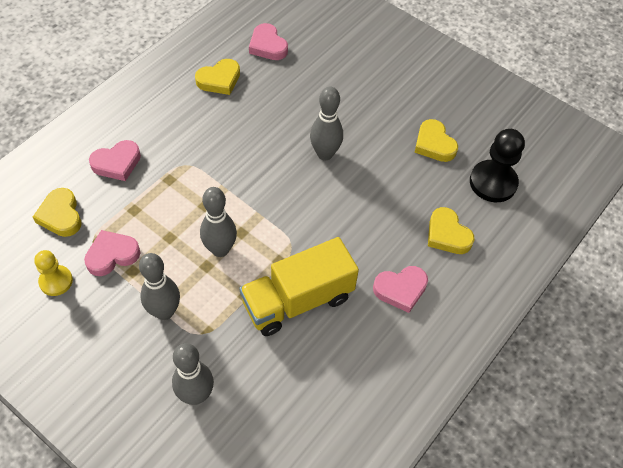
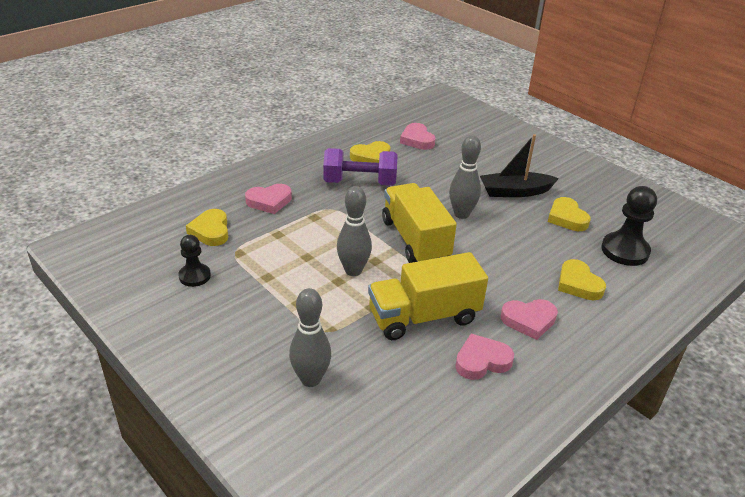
camera: 10 degrees right, 20 degrees down
(56, 281) = (194, 276): yellow pawn -> black pawn
(112, 255) = (251, 263): pink heart -> pink heart (482, 361)
(164, 311) = (292, 310): grey bowling pin -> none
(212, 121) = (360, 183): none -> purple dumbbell
(279, 197) = (415, 240): none -> yellow truck
(378, 113) = (514, 192): none -> black boat

